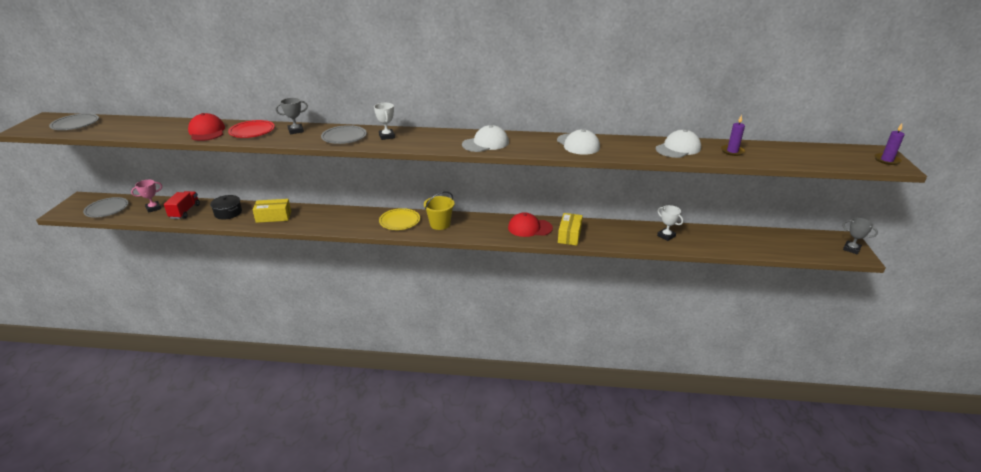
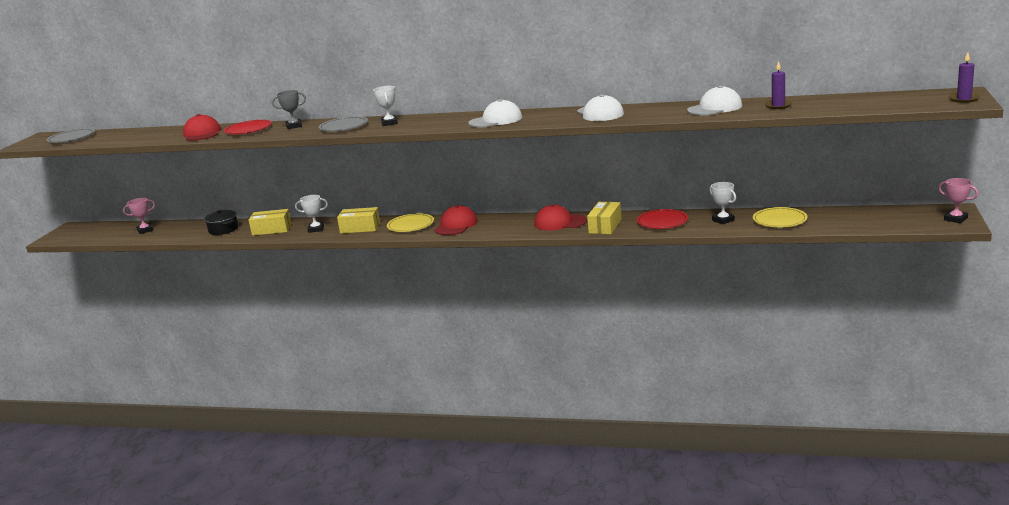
camera: 10 degrees right, 10 degrees down
(107, 209) = (97, 234): grey plate -> none
(185, 211) = (178, 231): red truck -> none
(314, 219) = (316, 229): none -> white trophy
(354, 221) = (360, 228): none -> yellow box
(440, 224) = (456, 225): yellow bucket -> red cap
(616, 234) = (662, 222): none -> red plate
(712, 240) = (779, 220): none -> yellow plate
(851, 249) = (955, 219): grey trophy -> pink trophy

